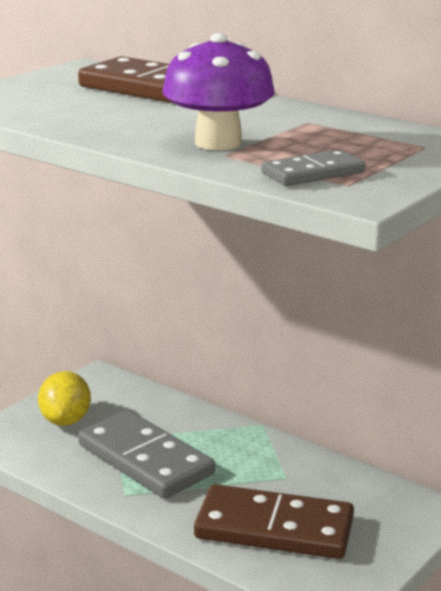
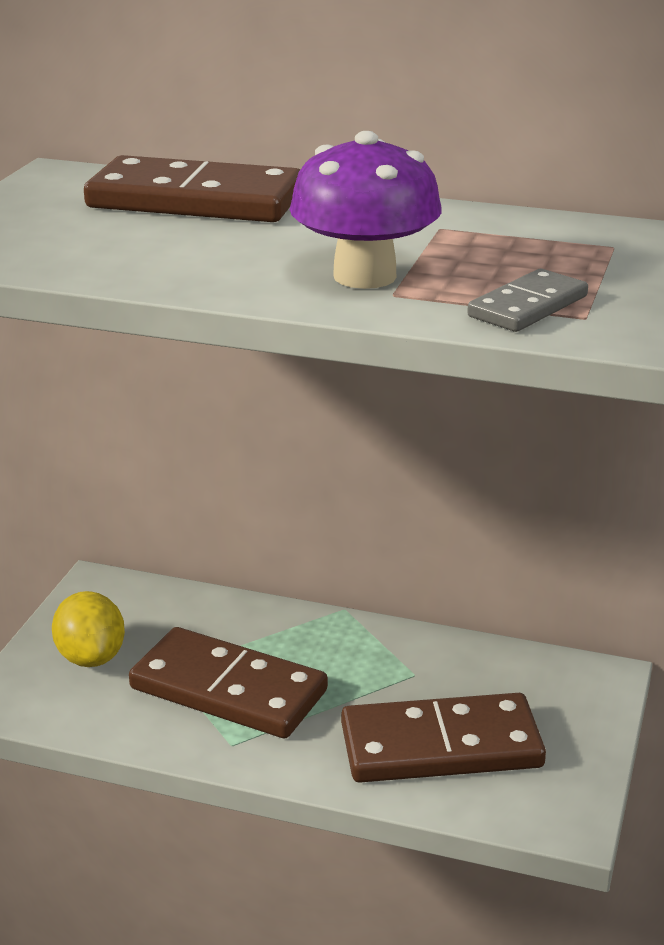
camera: 20 degrees left, 5 degrees up
(145, 459) = (228, 689): grey domino -> brown domino

